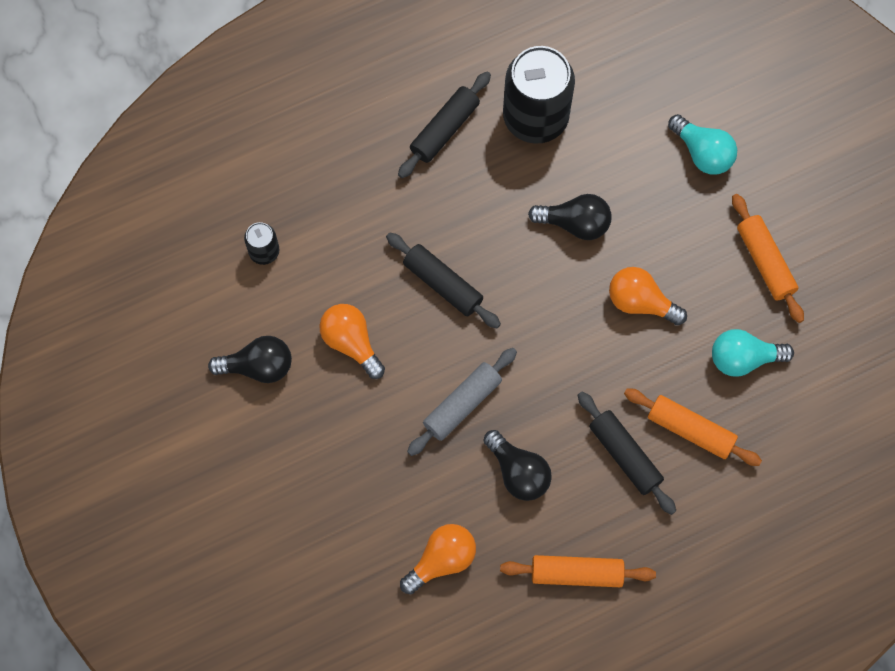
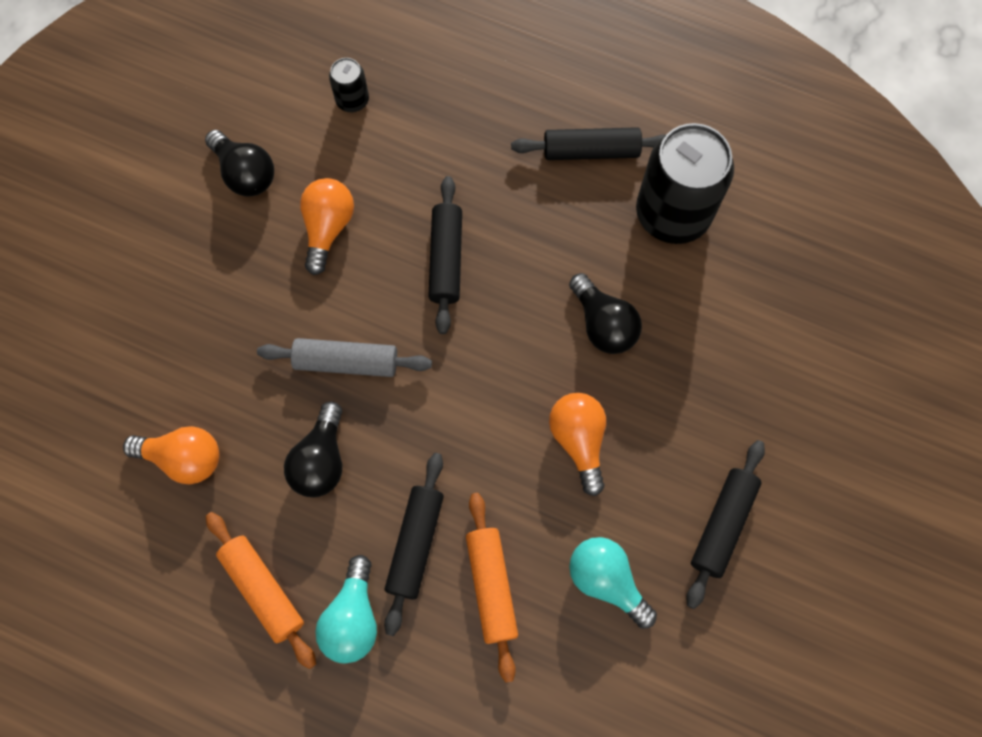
camera: 50 degrees right, 0 degrees up
(702, 153) = (776, 382): turquoise light bulb -> turquoise light bulb (352, 618)
(765, 262) = (722, 525): orange rolling pin -> black rolling pin

